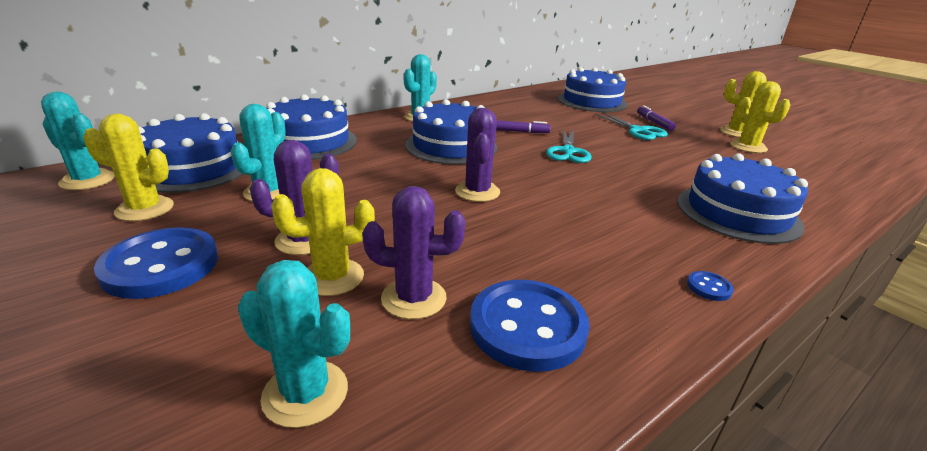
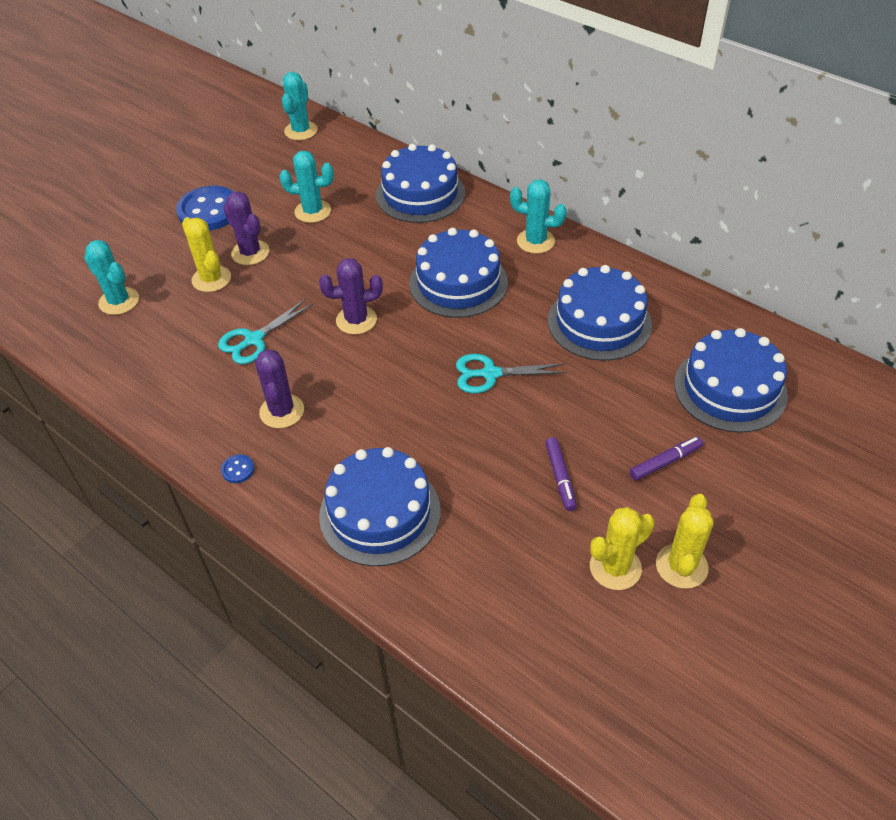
camera: 80 degrees right, 20 degrees up
(145, 209) = (270, 173): yellow cactus -> none
(192, 168) = (337, 161): blue cake -> blue cake (599, 322)
(305, 393) = (119, 301): turquoise cactus -> turquoise cactus turned 60 degrees counterclockwise
(414, 298) = (196, 318): purple cactus -> purple cactus (282, 411)
(519, 132) = (535, 327): purple marker -> purple marker (560, 477)
(527, 327) = (177, 373): blue button -> none
(638, 131) = (611, 442): turquoise scissors -> turquoise scissors (253, 340)

